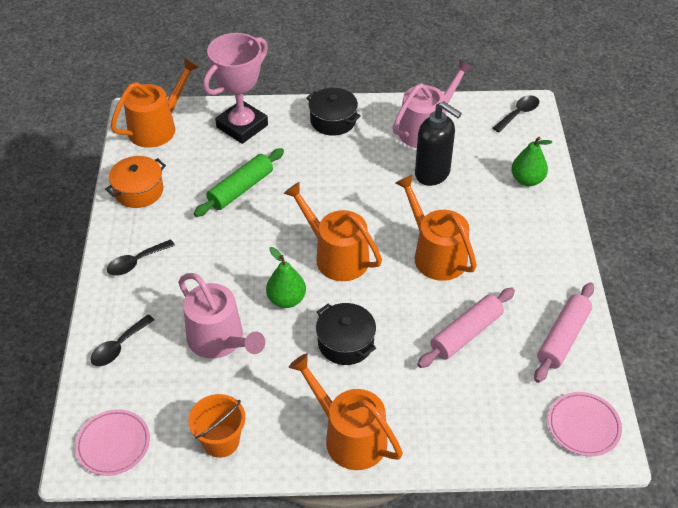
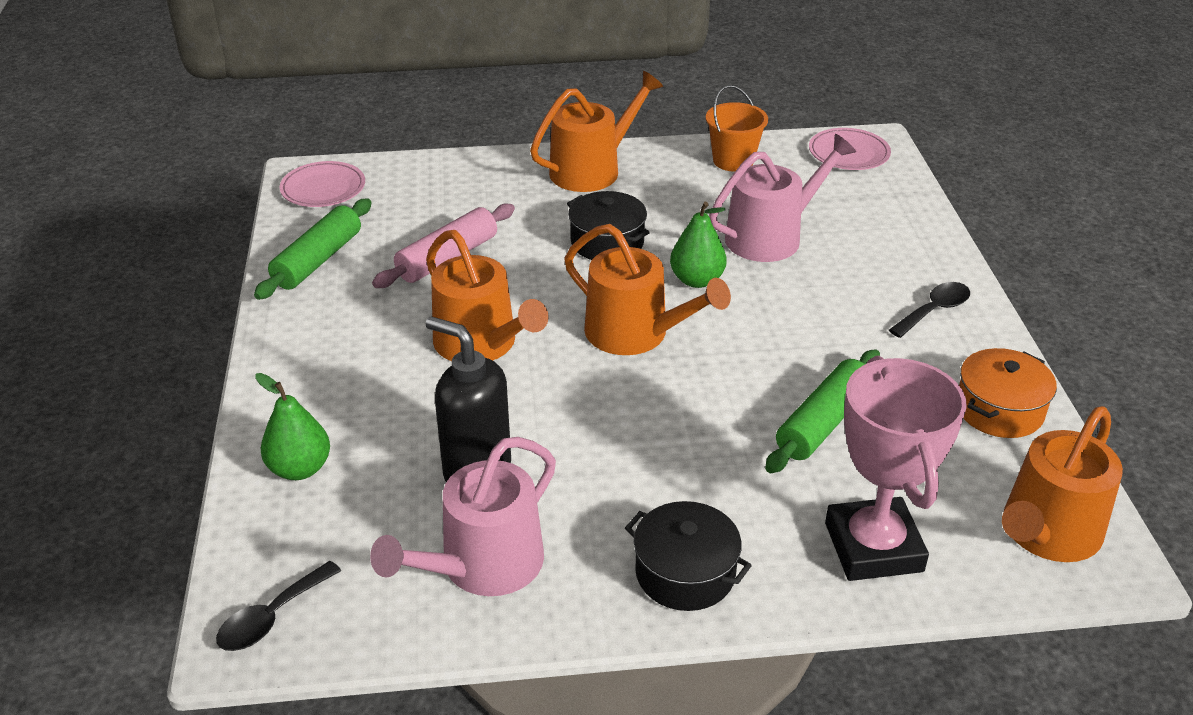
camera: 175 degrees right, 10 degrees down
(119, 347) = (896, 225): black spoon -> none
(220, 340) = (771, 236): pink watering can -> pink watering can turned 105 degrees clockwise
(242, 126) = (873, 547): pink trophy -> pink trophy turned 45 degrees counterclockwise
(349, 436) = (592, 170): orange watering can -> orange watering can turned 75 degrees counterclockwise
(563, 338) = (317, 260): pink rolling pin -> green rolling pin

